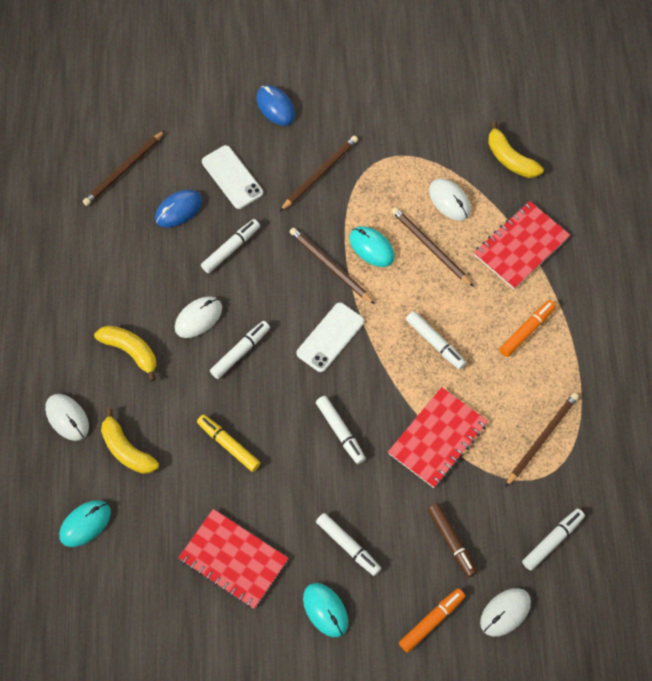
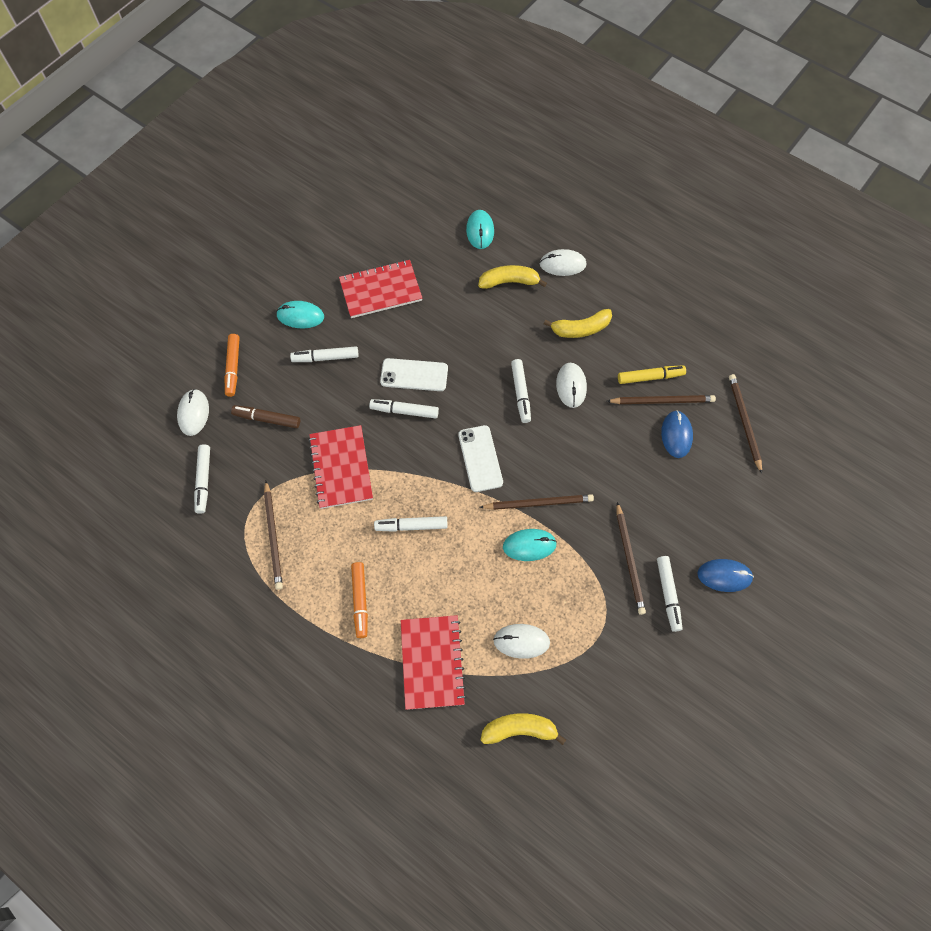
camera: 130 degrees right, 0 degrees up
(228, 445) = (458, 339): yellow marker -> yellow marker (650, 377)
(231, 248) = (612, 446): white marker -> white marker (668, 594)
(232, 177) = (677, 492): white phone -> white phone (414, 375)
(430, 247) = (492, 590): brown pencil -> brown pencil (662, 401)

